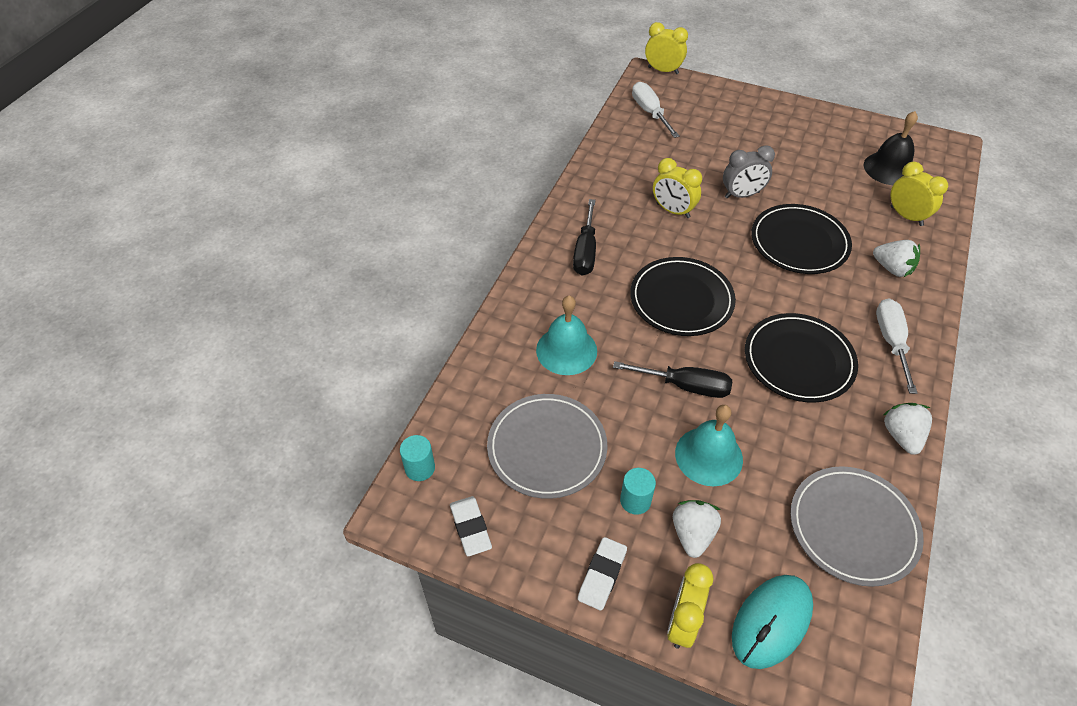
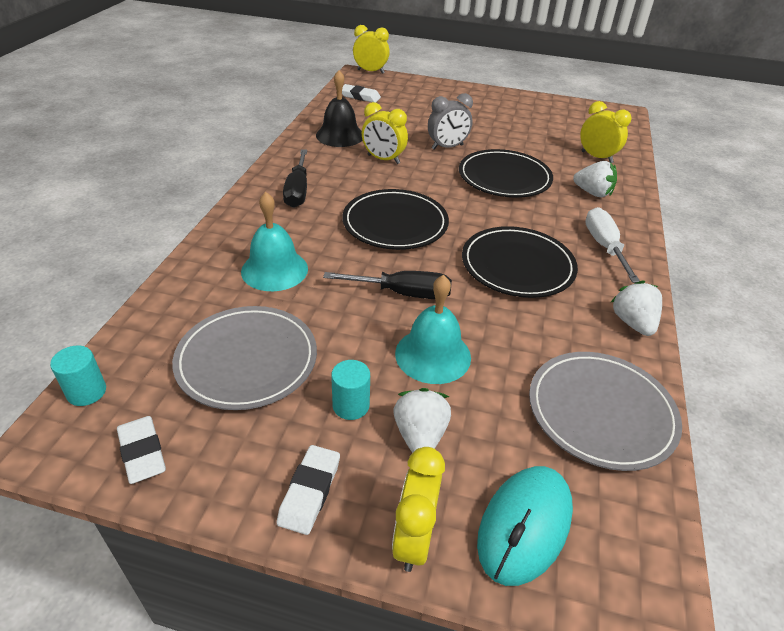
camera: 10 degrees left, 10 degrees down
(650, 112) = (360, 96): white screwdriver -> white eraser
(889, 168) = (575, 127): black bell -> black bell (340, 135)

